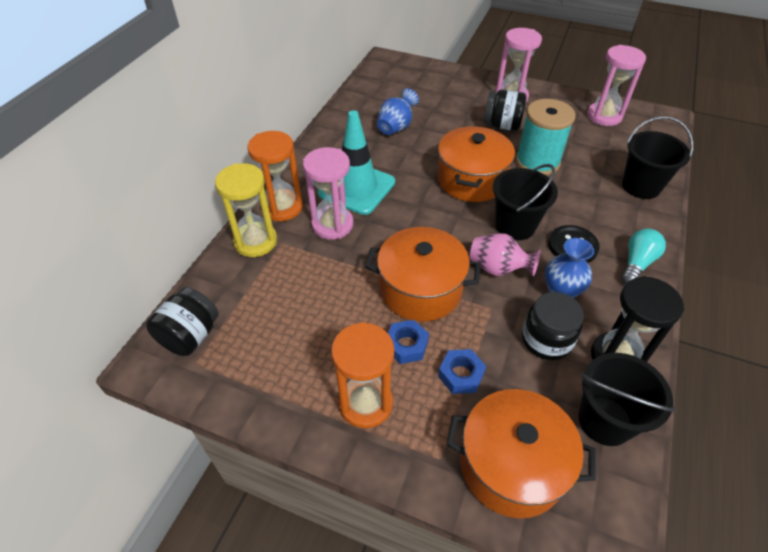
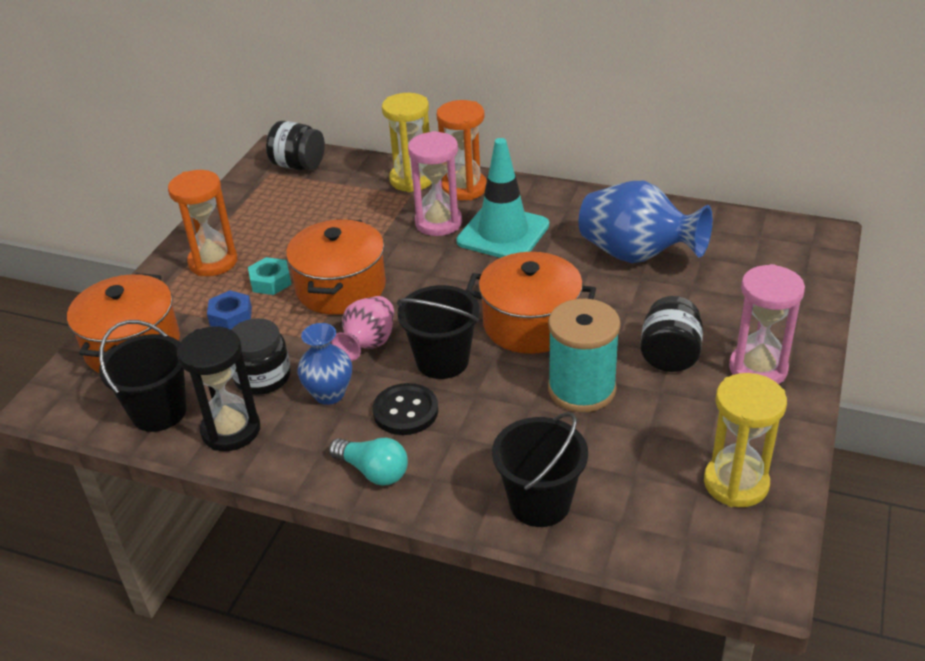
camera: 90 degrees right, 10 degrees down
(396, 127) = (636, 255): blue vase -> blue vase, size x1.72
(406, 345) = (270, 281): blue nut -> turquoise nut
(604, 116) = (736, 483): pink hourglass -> yellow hourglass

